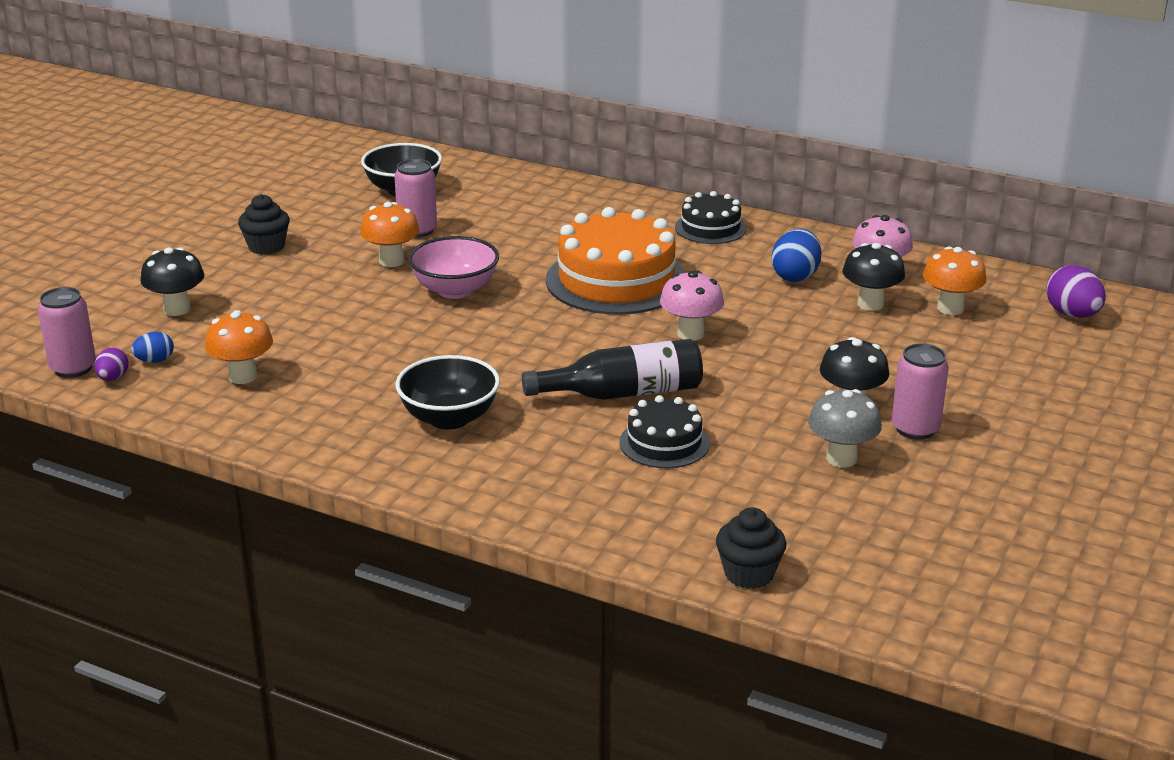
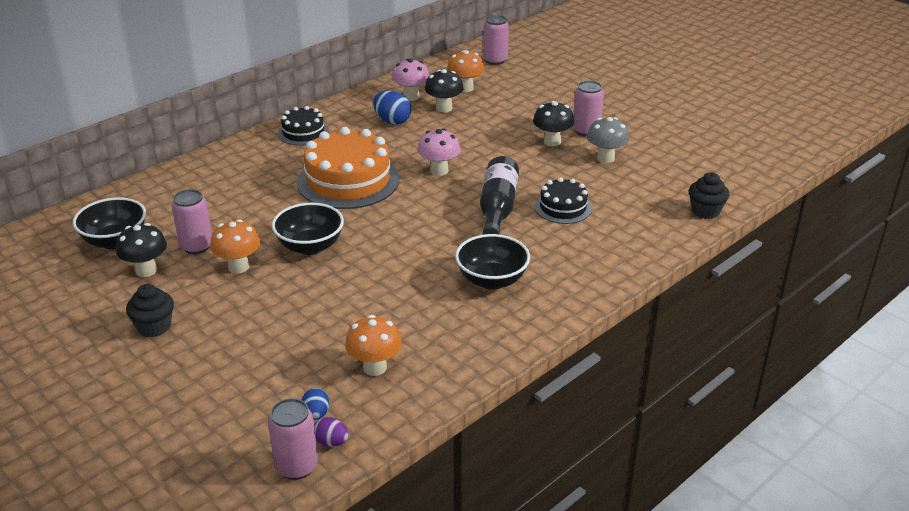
camera: 70 degrees left, 5 degrees up
(177, 309) = (231, 392): black mushroom -> black mushroom (146, 270)
(455, 290) = (310, 246): pink bowl -> black bowl
(1072, 315) = (495, 60): purple egg -> pink can

